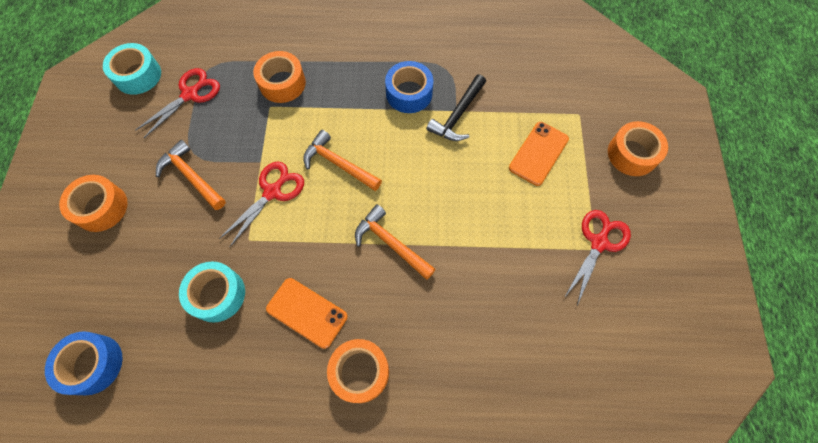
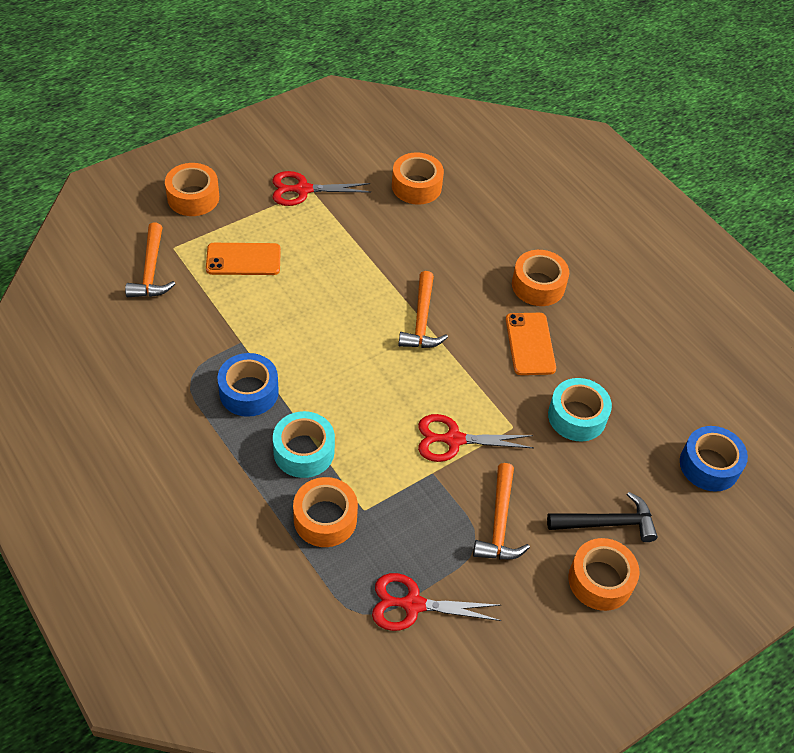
camera: 130 degrees left, 15 degrees down
(138, 75) = (435, 689): turquoise tape -> turquoise tape (304, 451)
(339, 164) = (379, 404): orange hammer -> orange hammer (151, 270)
(458, 115) = (245, 338): black hammer -> black hammer (607, 523)
(551, 349) = (416, 186): none -> orange tape

